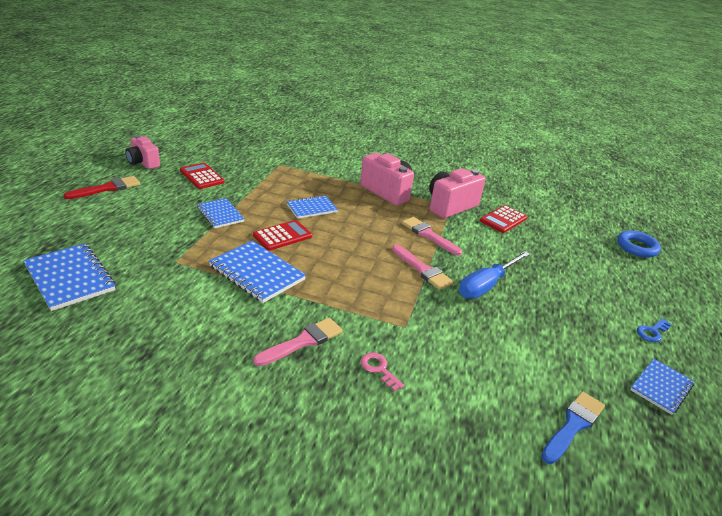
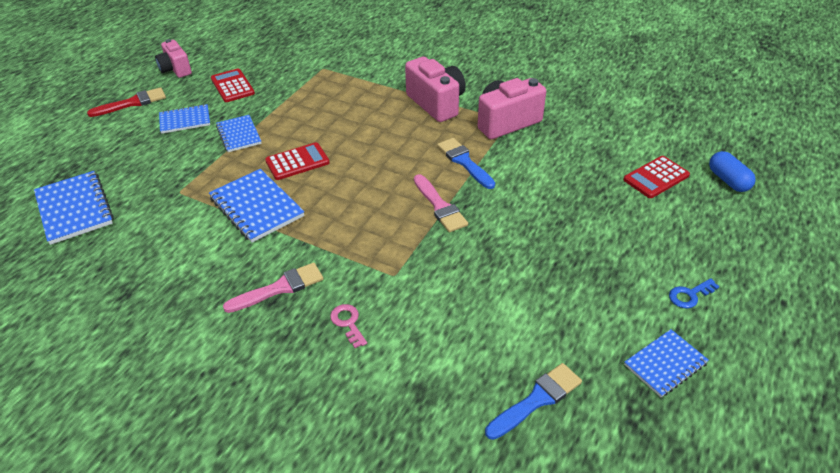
camera: 15 degrees right, 10 degrees up
(311, 208) = (340, 126): blue notebook -> blue notebook (185, 120)
(428, 235) = (464, 162): pink brush -> blue brush
(486, 285) = (508, 228): blue screwdriver -> none
(503, 219) = (566, 141): red calculator -> red calculator (656, 177)
(637, 247) = (728, 180): blue ring -> blue capsule

